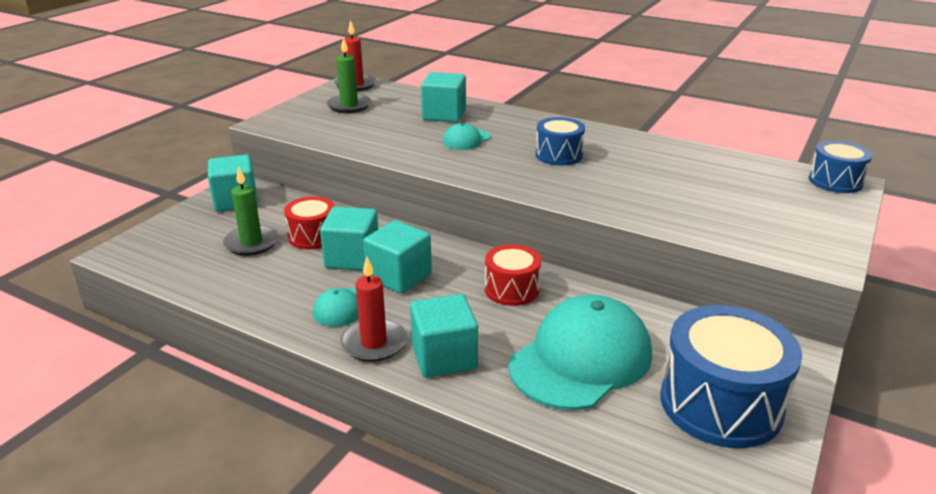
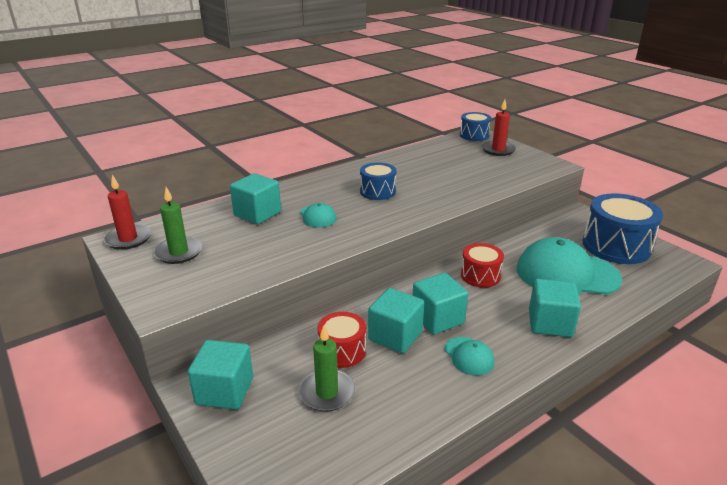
camera: 65 degrees left, 0 degrees up
(374, 343) = (523, 351): red candle -> red candle (498, 150)
(581, 359) = (567, 274): turquoise cap -> turquoise cap turned 60 degrees counterclockwise

